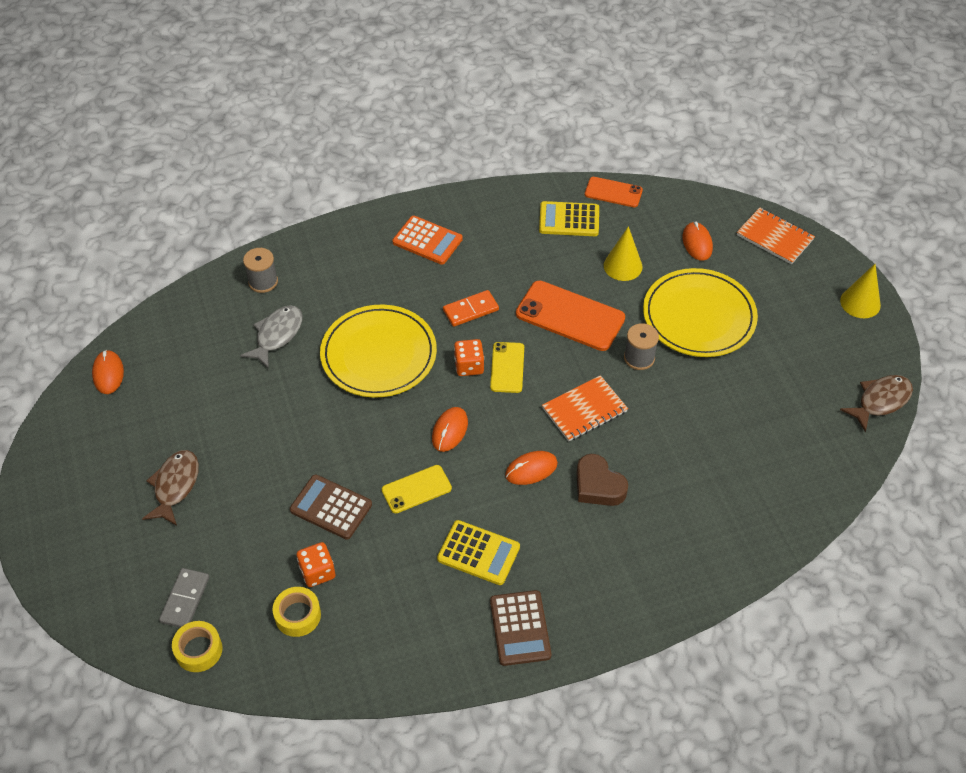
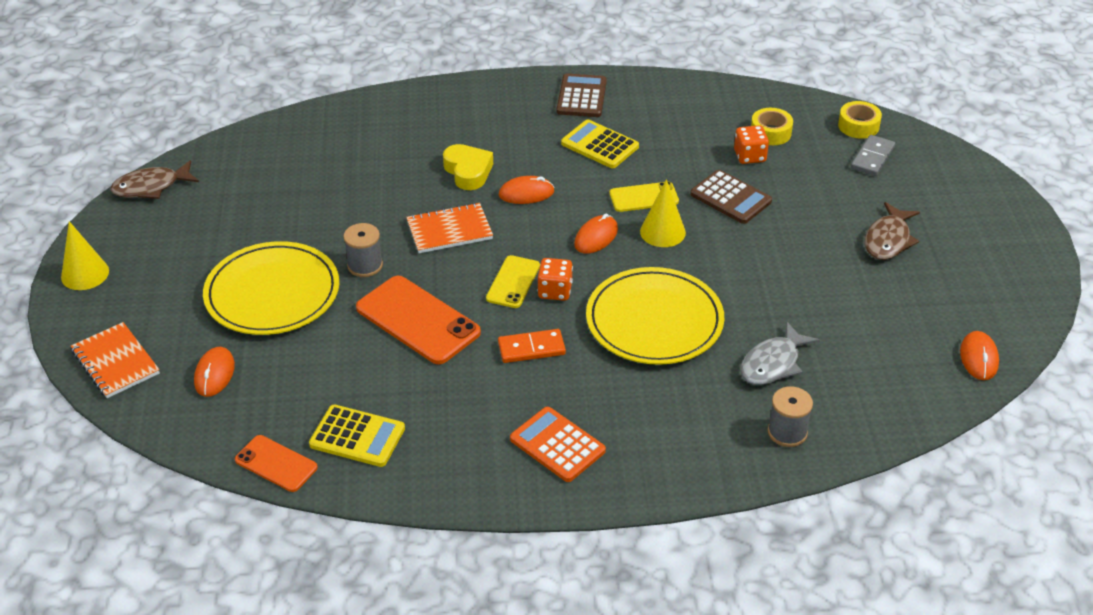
camera: 165 degrees left, 10 degrees down
(598, 485) = (468, 171): brown heart -> yellow heart
(623, 266) = (323, 364): yellow cone -> yellow cone (662, 232)

